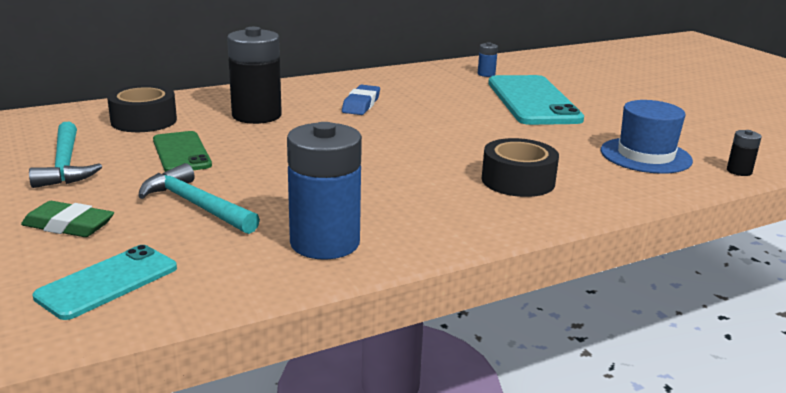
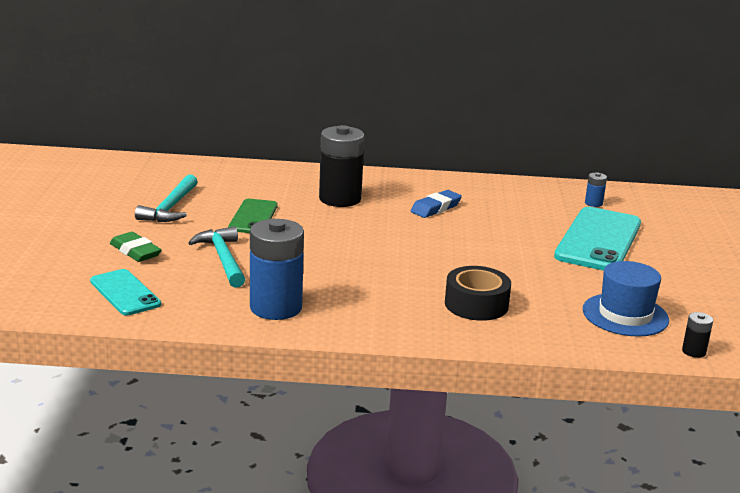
camera: 30 degrees right, 0 degrees up
(107, 282) = (125, 293): turquoise phone -> turquoise phone turned 75 degrees clockwise
(144, 121) = (253, 184): black tape -> none

